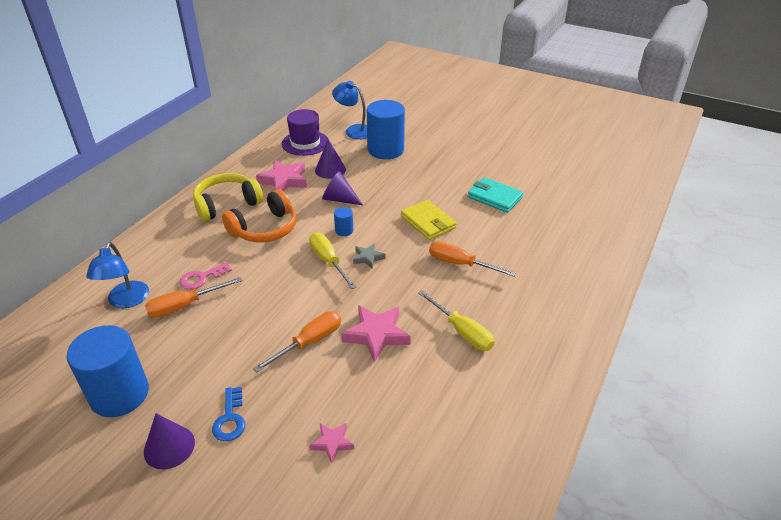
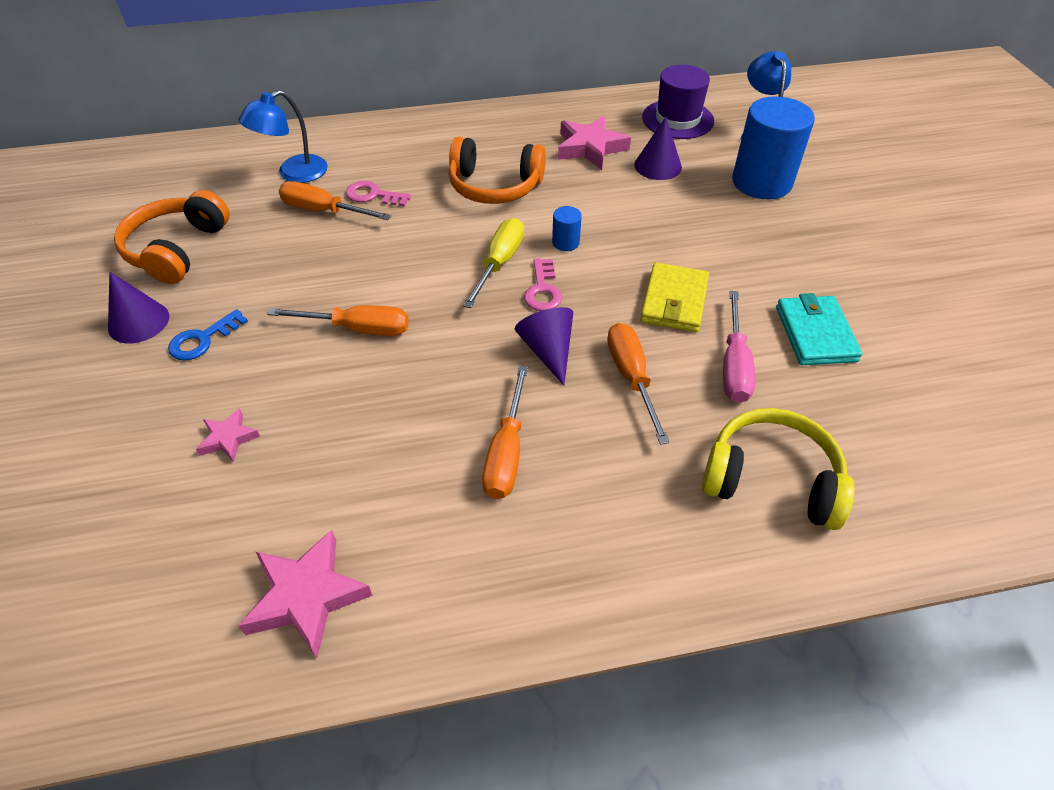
camera: 50 degrees right, 10 degrees up
(120, 394) = (177, 249): blue cylinder -> orange headphones
(227, 204) = (500, 138): yellow headphones -> yellow headphones (771, 479)
(339, 199) = (615, 205): purple cone -> purple cone (548, 351)
(368, 258) = (543, 290): grey star -> pink key
(376, 335) = (422, 376): pink star -> pink star (307, 596)
(462, 332) = (507, 452): yellow screwdriver -> orange screwdriver
(487, 230) = (734, 365): none -> pink screwdriver

